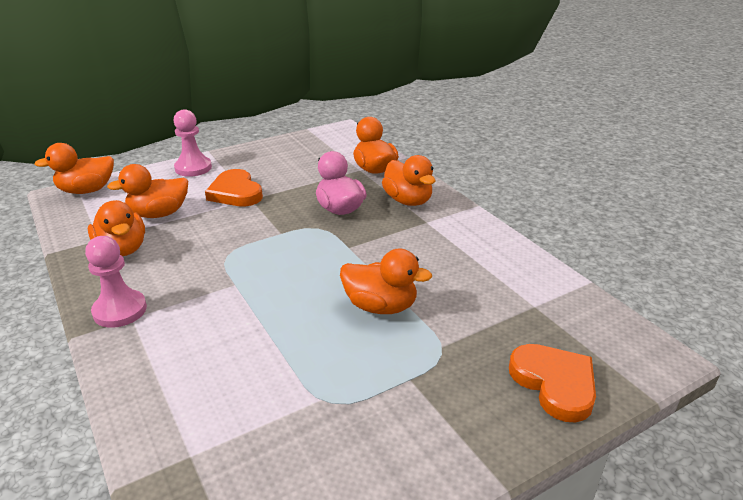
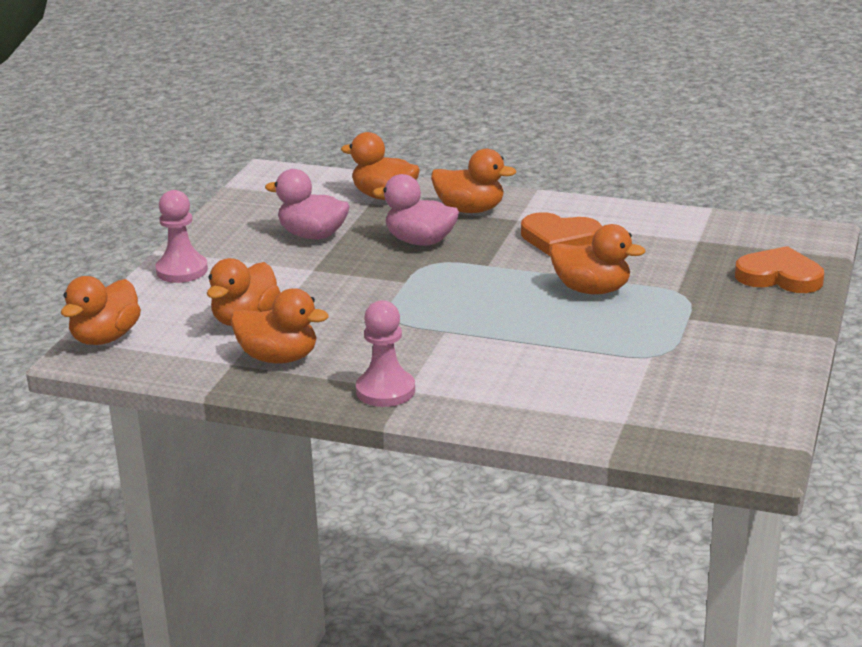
camera: 40 degrees left, 5 degrees down
(235, 192) = (285, 271): orange heart -> orange heart (559, 239)
(291, 176) = (312, 235): none -> pink duck
(380, 306) = (592, 290): orange duck -> orange duck turned 45 degrees clockwise

